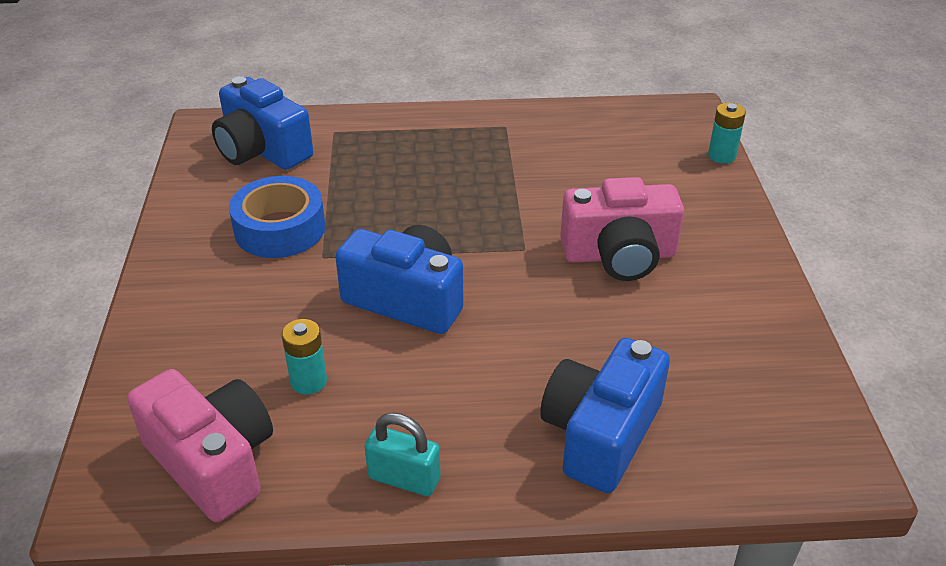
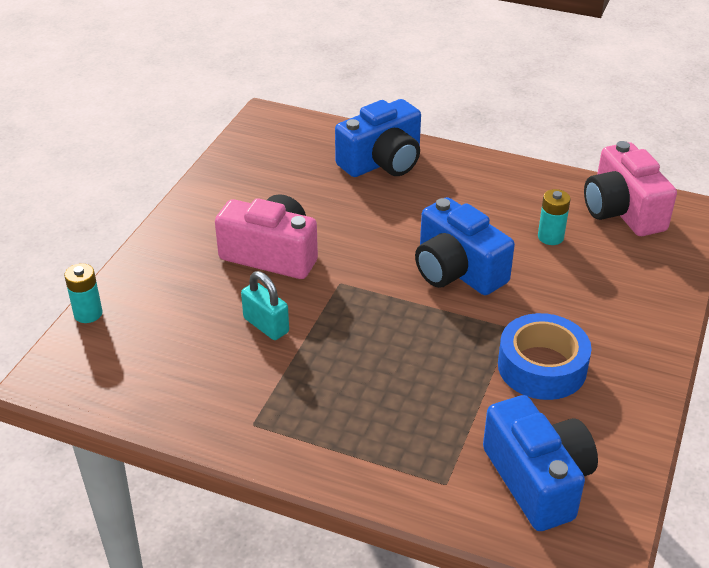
camera: 155 degrees left, 0 degrees up
(404, 478) = (508, 173): turquoise padlock -> turquoise padlock (266, 325)

